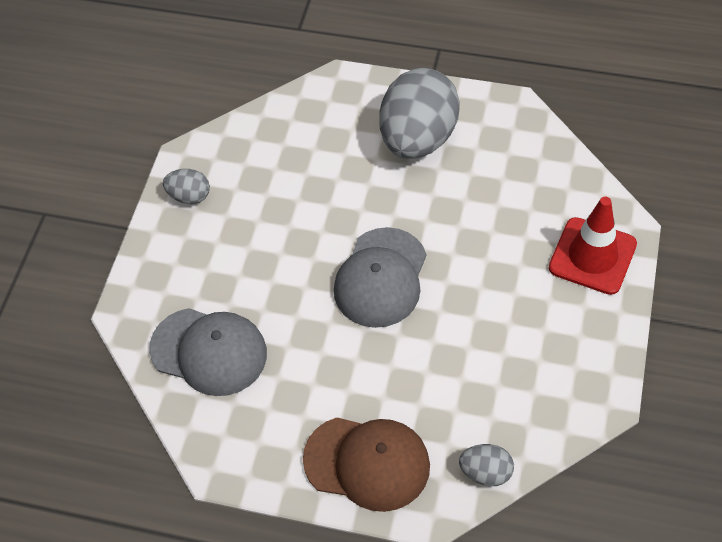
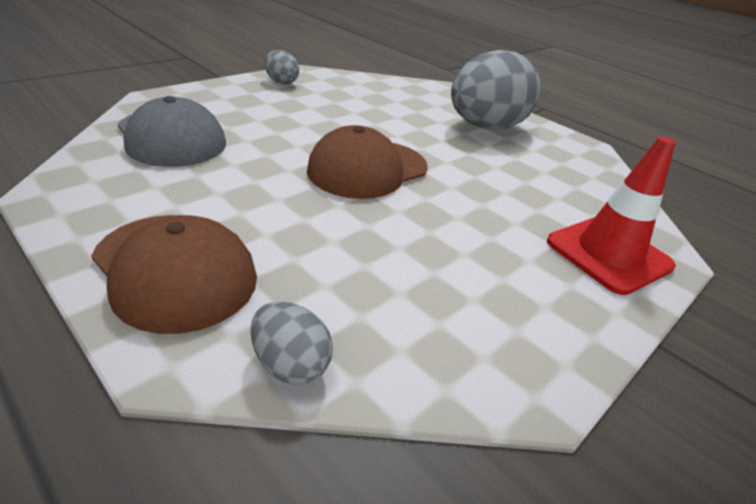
camera: 25 degrees right, 20 degrees down
(381, 278) = (367, 169): grey cap -> brown cap

